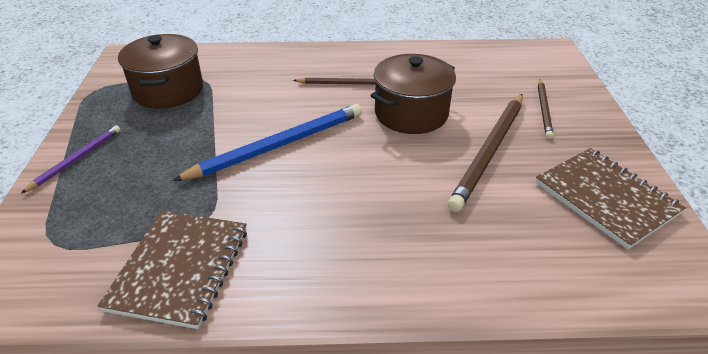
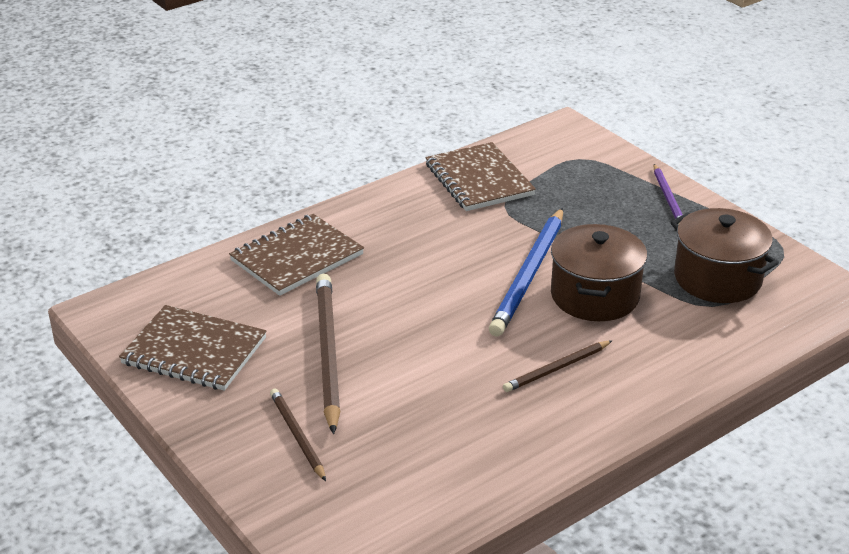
camera: 145 degrees right, 5 degrees down
(411, 113) = (442, 363): brown pot -> brown pot (594, 296)
(459, 257) = (297, 257): none -> brown notebook

